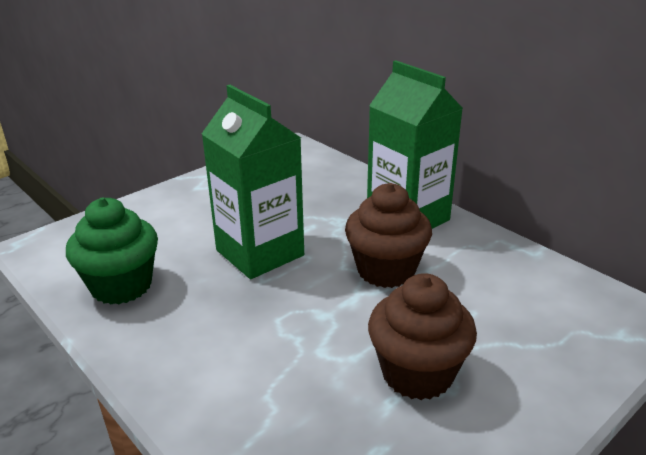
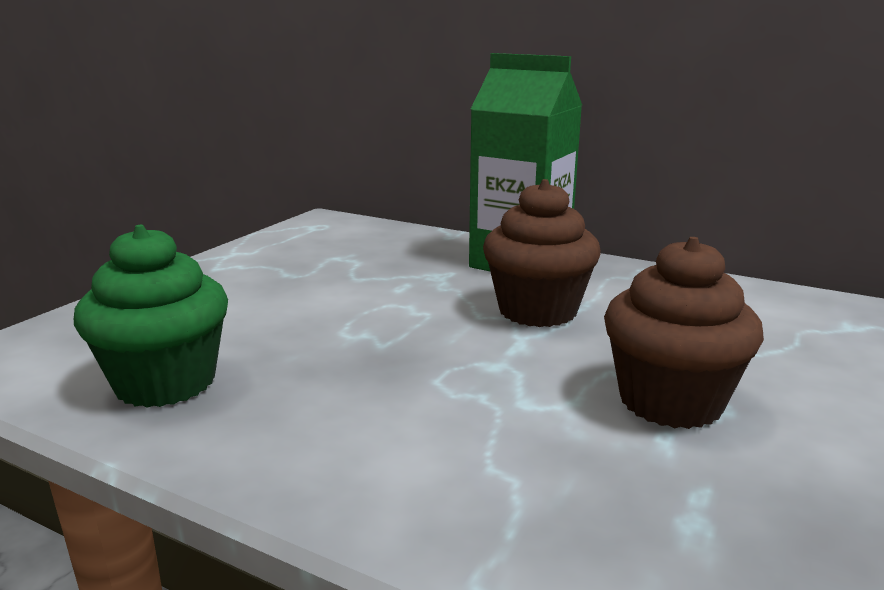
camera: 20 degrees left, 10 degrees down
(260, 253) = (356, 317): green carton -> none

